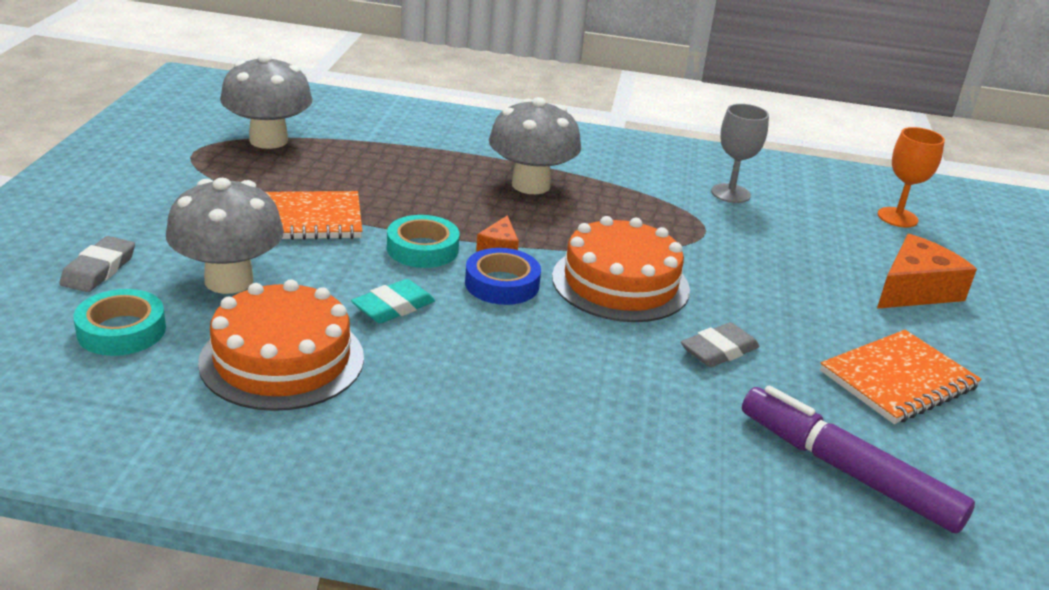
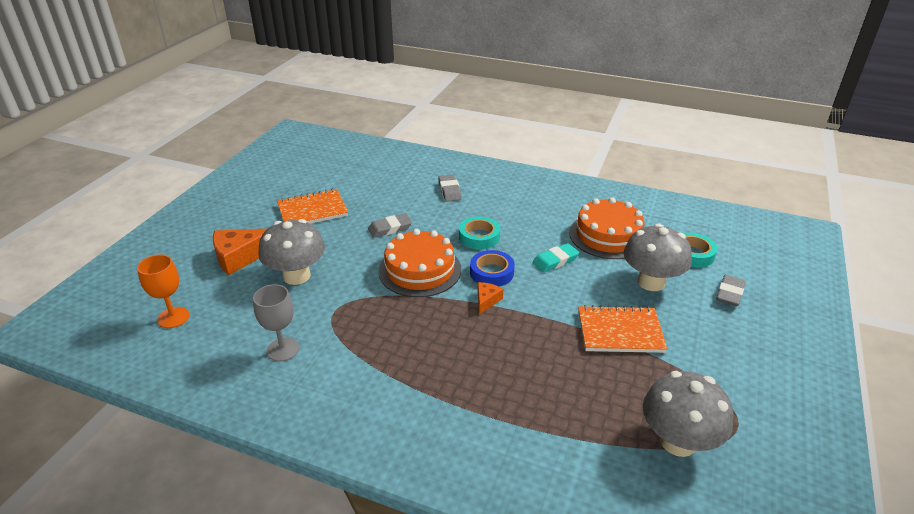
camera: 165 degrees left, 5 degrees up
(422, 249) = (537, 301): turquoise tape -> turquoise tape (479, 237)
(530, 185) = (445, 365): grey mushroom -> grey mushroom (296, 276)
(651, 452) = (450, 191): none -> grey eraser
(846, 471) = (374, 180): purple marker -> none

